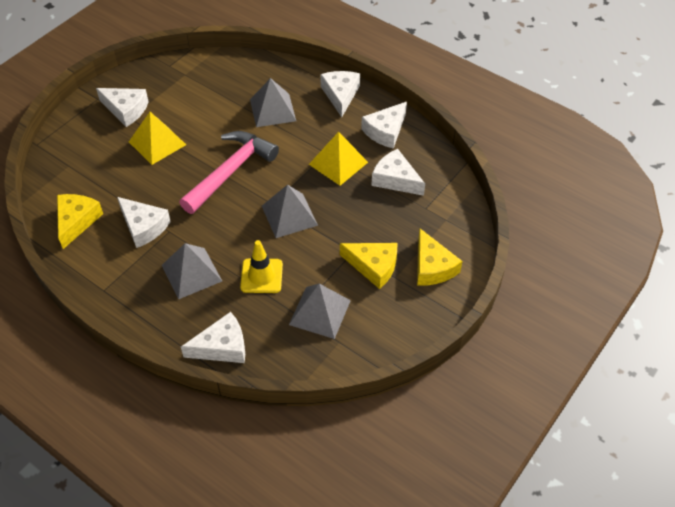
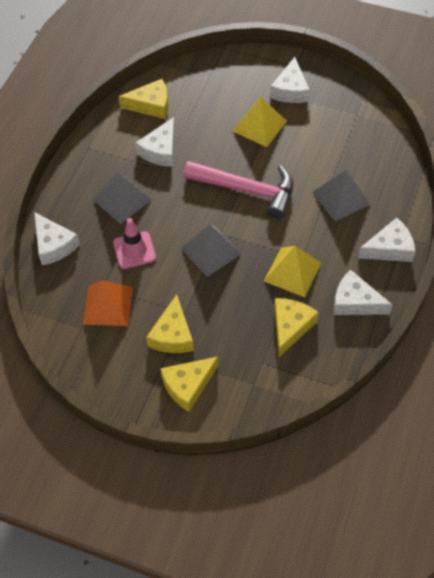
camera: 75 degrees right, 5 degrees up
(261, 276) = (134, 250): yellow traffic cone -> pink traffic cone
(320, 312) = (108, 305): grey pyramid -> orange pyramid
(395, 179) = (290, 327): white cheese -> yellow cheese

